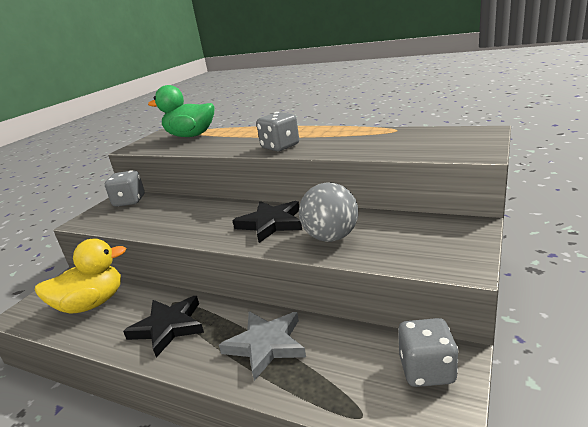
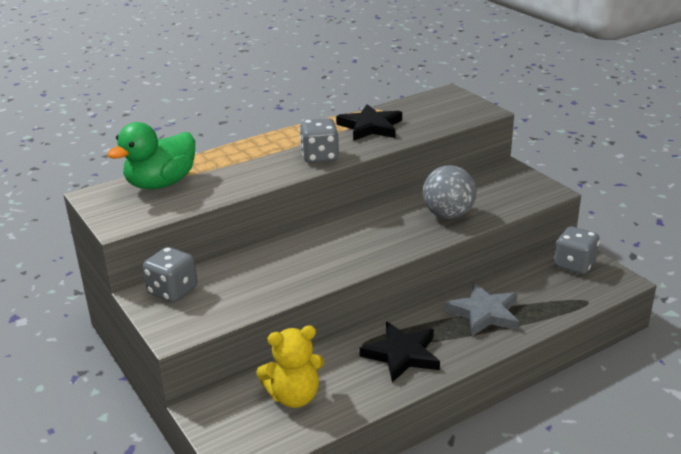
camera: 60 degrees left, 5 degrees up
(92, 304) = (294, 396): yellow duck -> yellow teddy bear
(271, 223) = (383, 229): black star -> black star (370, 127)

